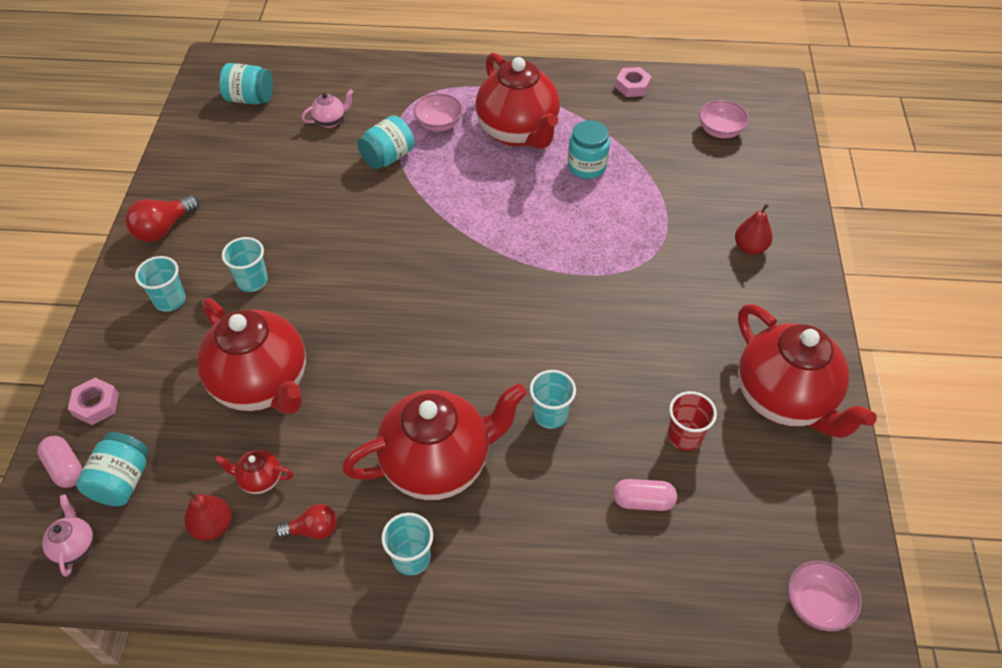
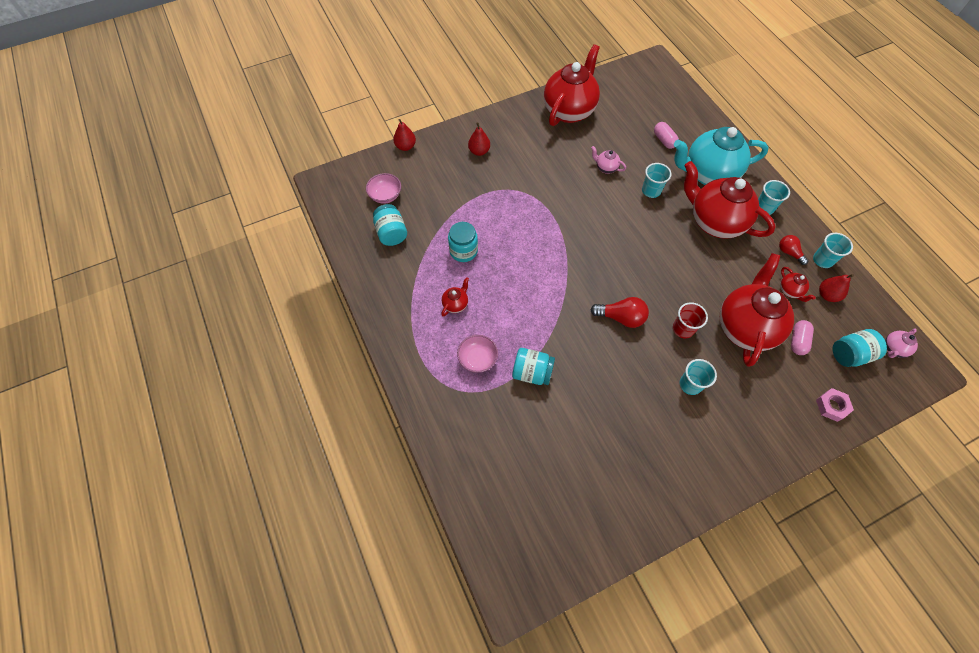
camera: 120 degrees left, 10 degrees up
(65, 468) = (871, 389): pink capsule -> pink capsule (797, 341)
(164, 228) = (698, 478): red light bulb -> red light bulb (621, 317)
(170, 300) = (742, 423): turquoise cup -> turquoise cup (822, 260)
(250, 99) = (536, 522): turquoise jar -> turquoise jar (391, 233)
(330, 121) = (521, 438): pink teapot -> pink teapot (606, 168)
(518, 133) = (455, 304): red teapot -> red teapot, size x0.41
(531, 520) = (708, 174): none -> turquoise teapot
(632, 86) = (365, 259): pink nut -> none
(684, 436) = (619, 138): red cup -> red cup (683, 329)
(800, 177) = (405, 146): none -> red pear
(816, 604) = (659, 75): pink bowl -> none

